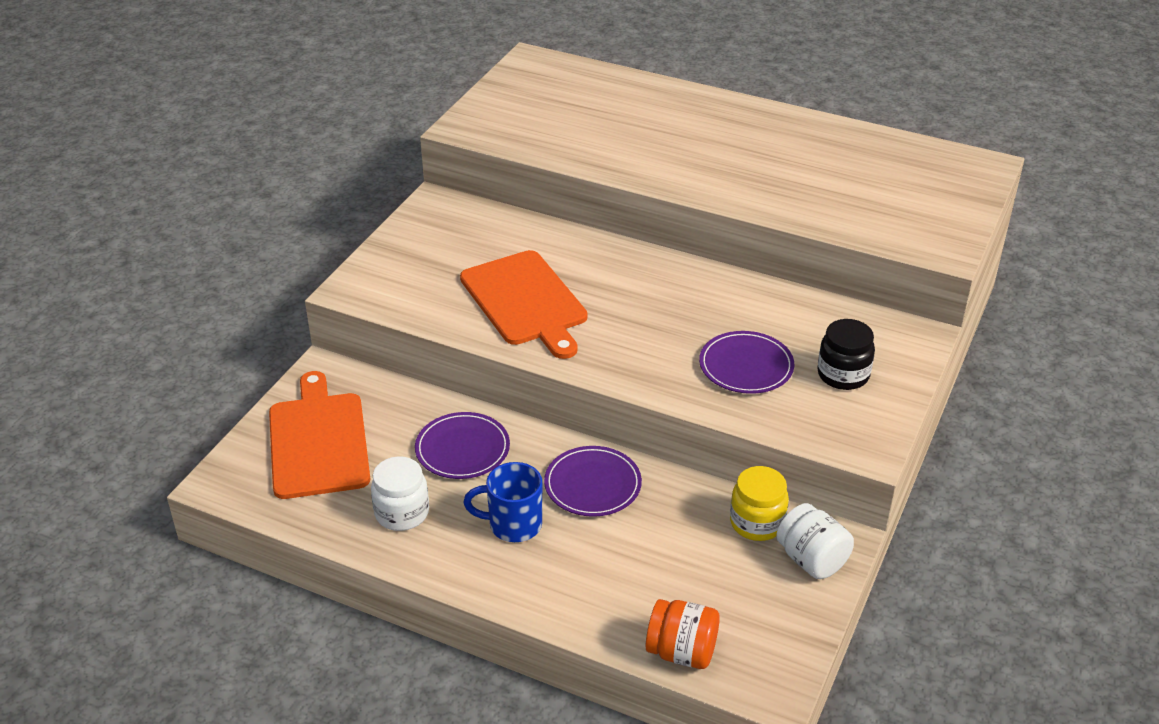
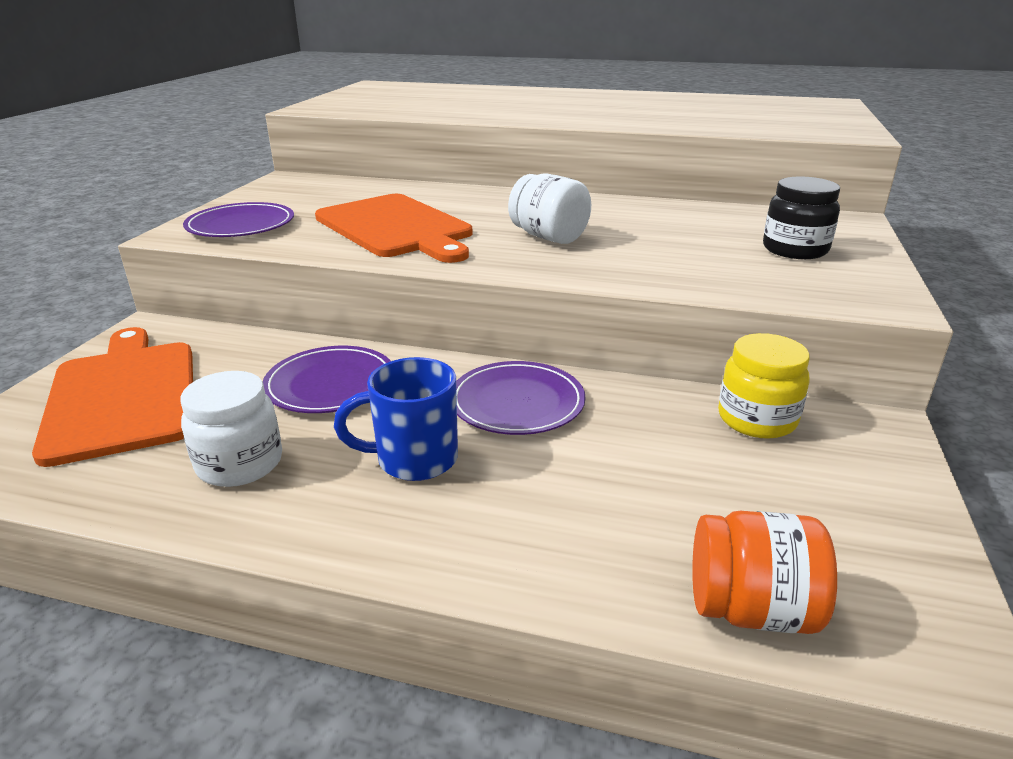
camera: 10 degrees left, 10 degrees down
(746, 366) = (678, 252): purple plate -> purple plate (241, 225)
(811, 560) = (859, 452): white jar -> white jar (549, 237)

